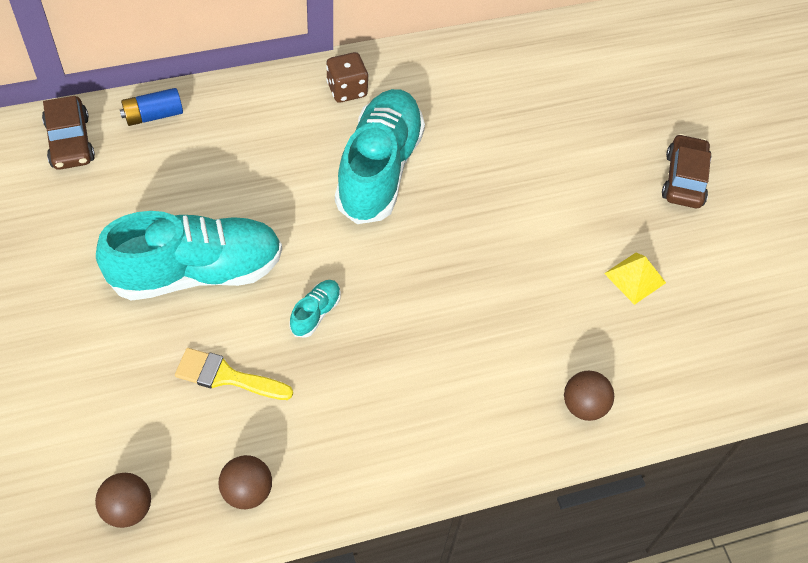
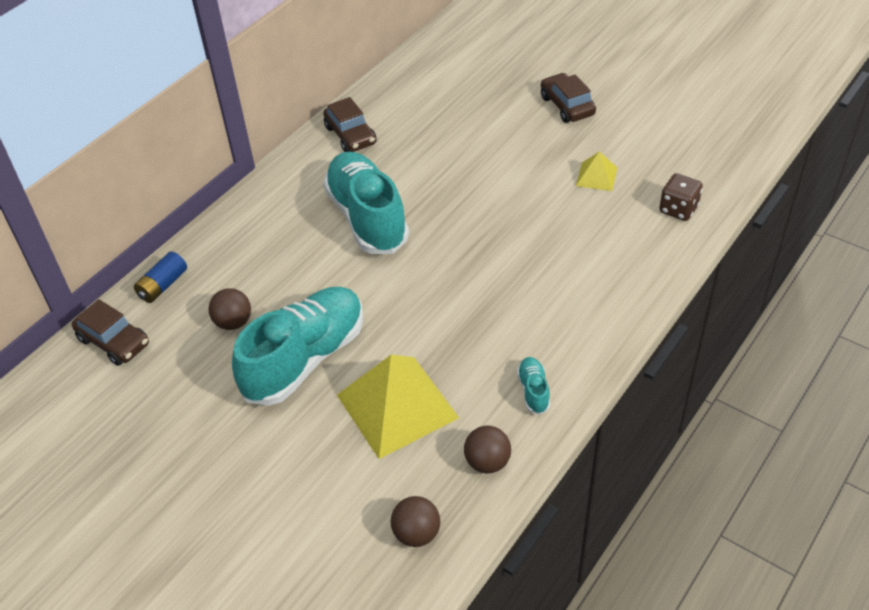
camera: 30 degrees left, 10 degrees down
(226, 376) = (397, 406): yellow brush -> yellow pyramid
(315, 313) = (417, 328): turquoise shoe -> turquoise shoe (533, 391)
(347, 89) = (292, 185): brown dice -> brown dice (678, 209)
(446, 72) = (350, 135): none -> brown car
(583, 405) = (642, 264): brown ball -> brown ball (233, 322)

